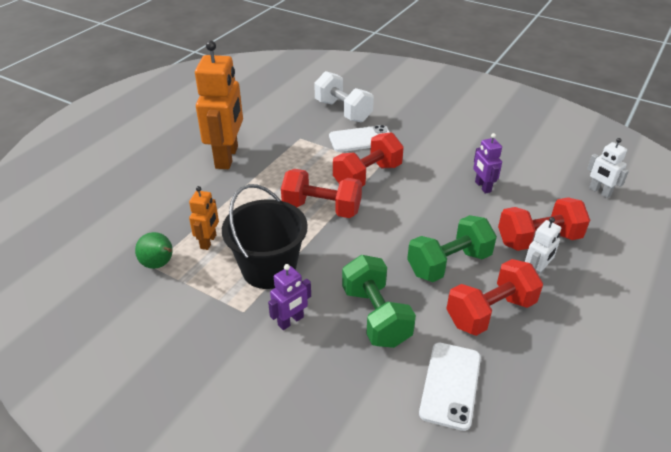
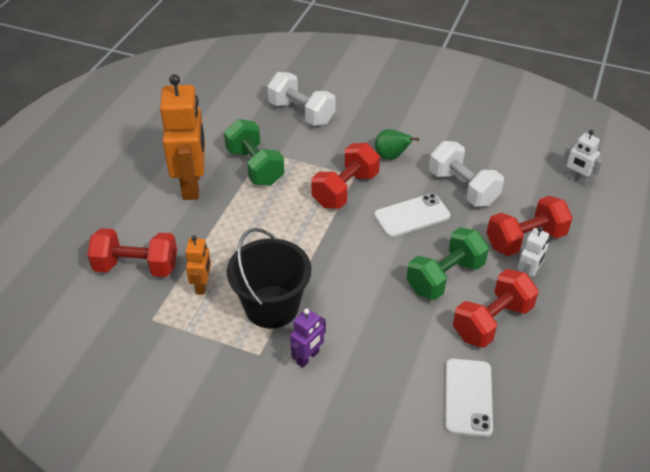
camera: 10 degrees left, 5 degrees up
(159, 264) = (159, 317): green pear -> green pear (391, 156)
(322, 209) = (307, 233): red dumbbell -> red dumbbell (136, 267)
(361, 139) = (328, 146): white phone -> white phone (412, 216)
(375, 316) = (387, 341): green dumbbell -> green dumbbell (255, 167)
(482, 187) = (463, 188): purple robot -> white dumbbell

